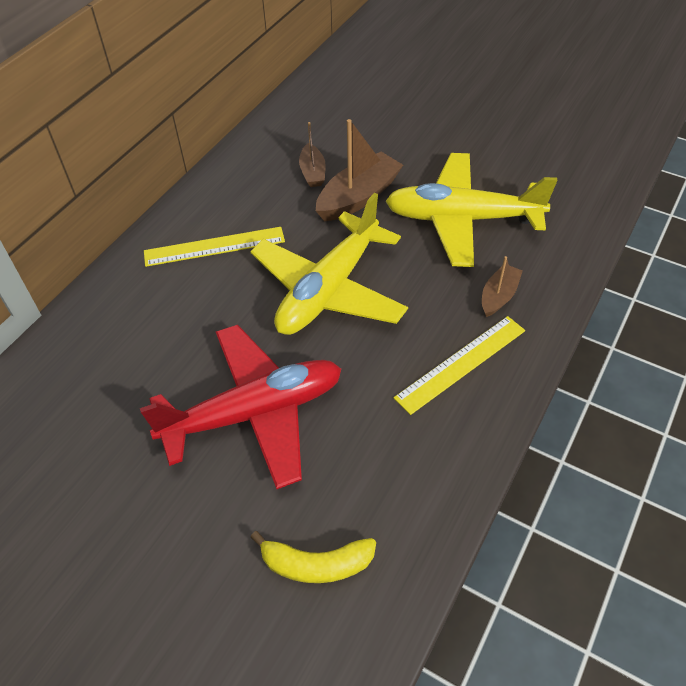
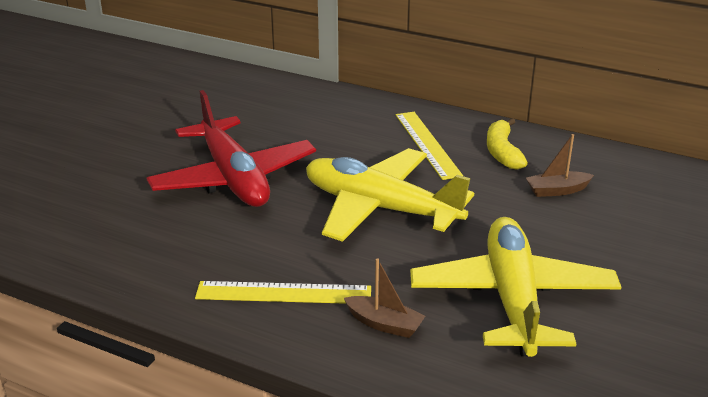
camera: 85 degrees right, 20 degrees down
(316, 564) = (86, 215): yellow banana -> yellow banana (502, 152)
(358, 197) = (526, 221): brown boat -> none
(461, 363) = (283, 293): yellow ruler -> yellow ruler turned 45 degrees counterclockwise

